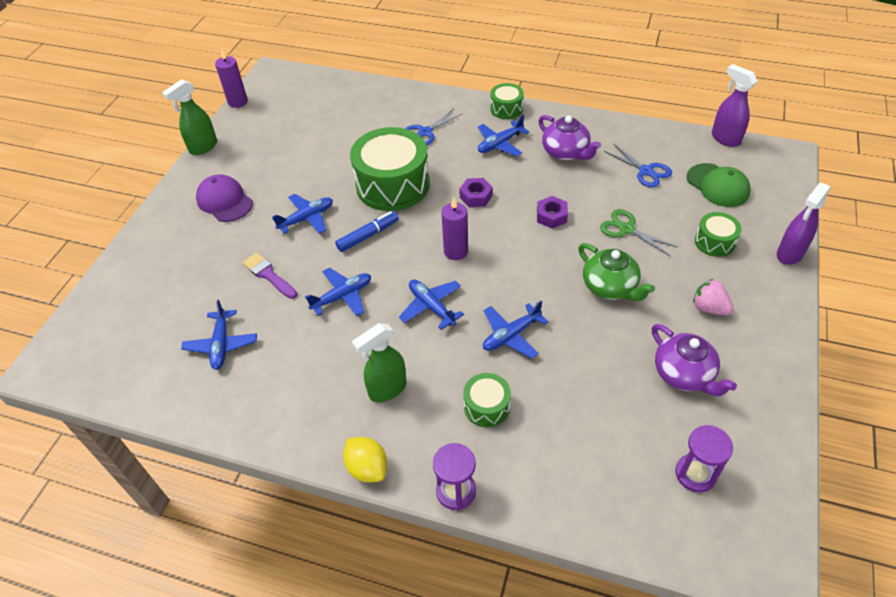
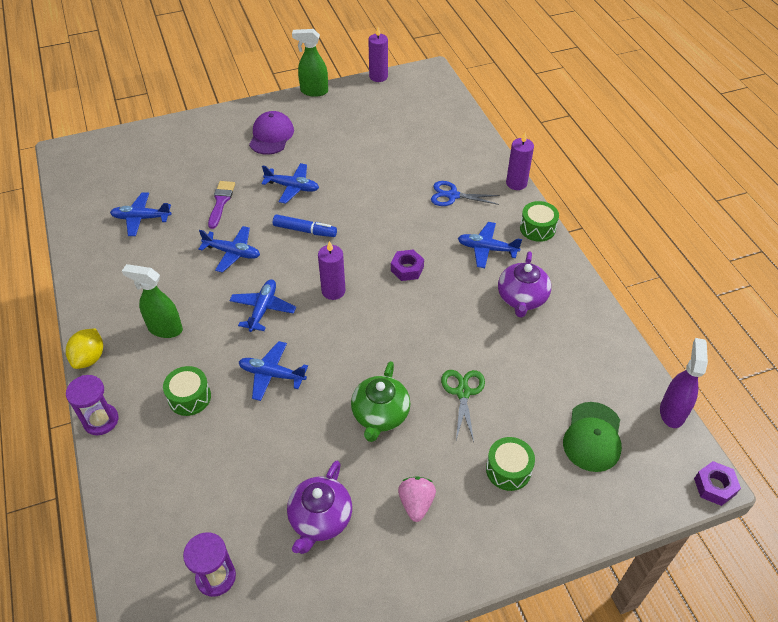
camera: 50 degrees right, 0 degrees up
(221, 344) = (141, 218): blue plane -> blue plane turned 45 degrees clockwise
(392, 185) = (372, 212): green drum -> none
(450, 94) = (516, 183): none -> purple candle
(551, 216) = (430, 331): purple nut -> purple nut (714, 486)
(646, 171) = (556, 370): blue scissors -> none
(789, 254) = (549, 543): purple spray bottle -> none

